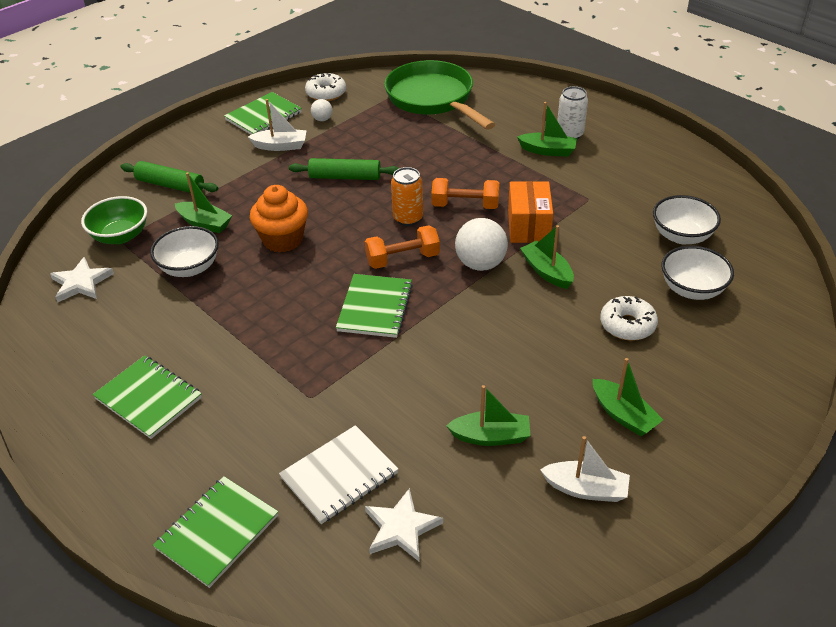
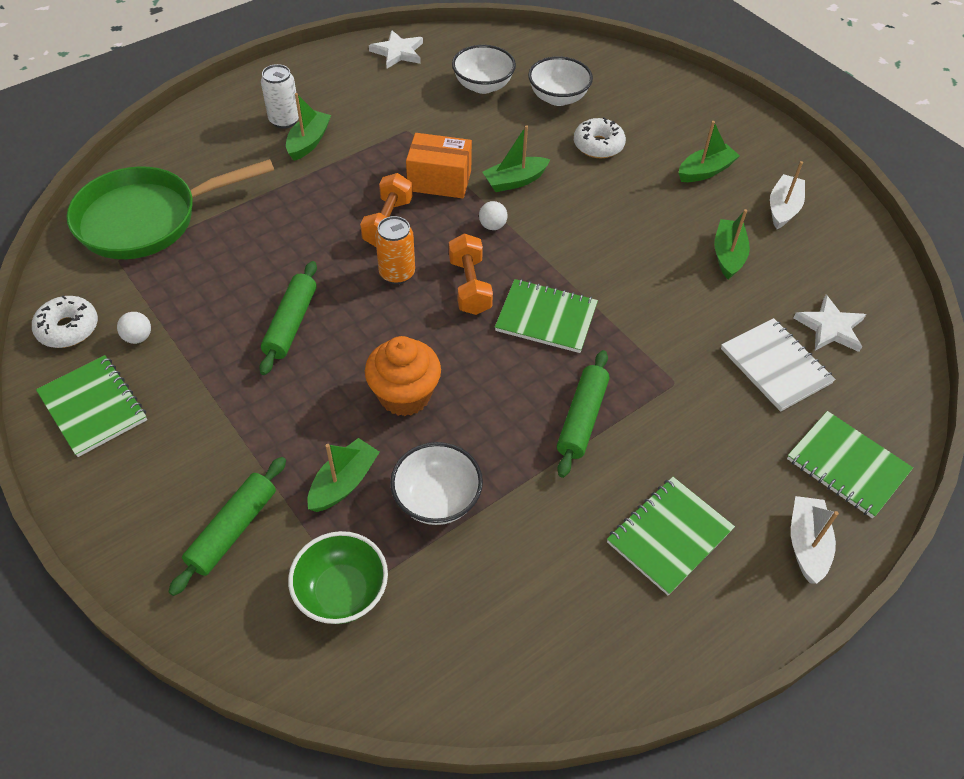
camera: 85 degrees left, 10 degrees up
(81, 283) = (440, 637): white star -> white star (398, 52)
(266, 338) = (582, 418): none -> green rolling pin
(280, 146) = (186, 389): white boat -> white boat (806, 544)
(480, 264) = (492, 226): white ball -> white ball, size x0.51

